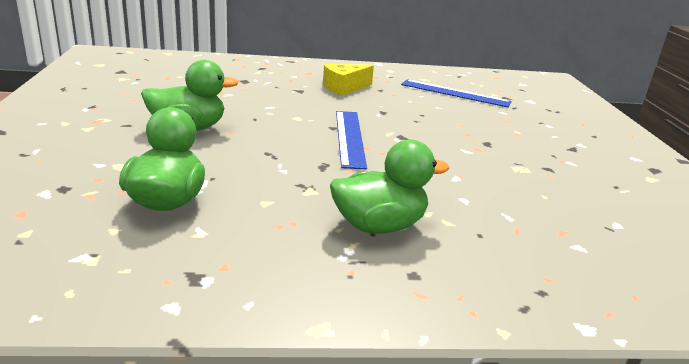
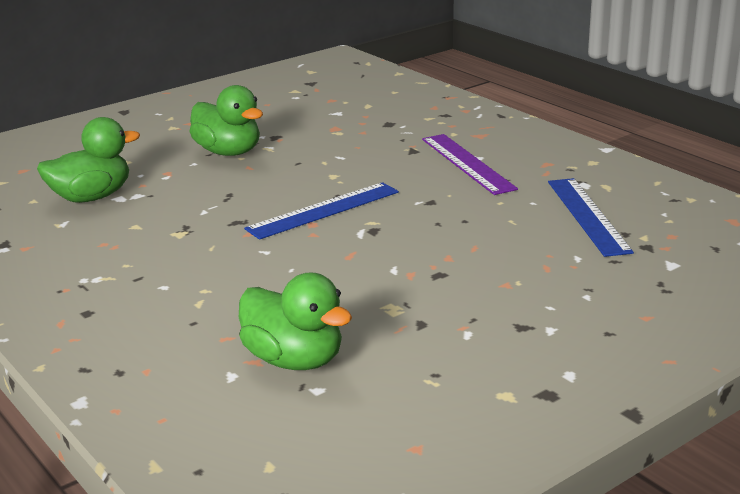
camera: 60 degrees right, 0 degrees up
(344, 88) = (467, 163): yellow cheese -> purple ruler
(379, 226) = (151, 277): green duck -> green duck (294, 360)

